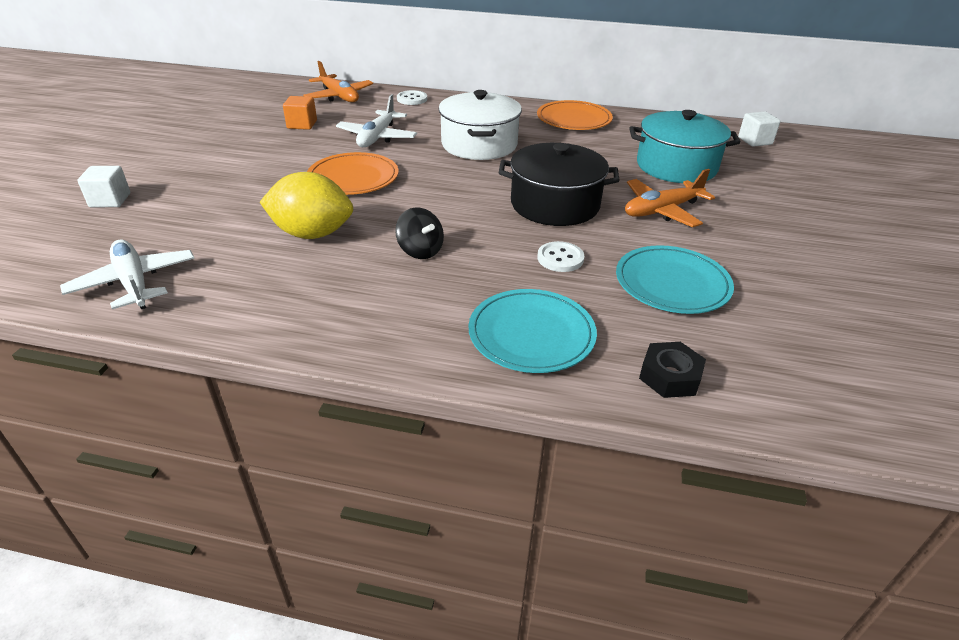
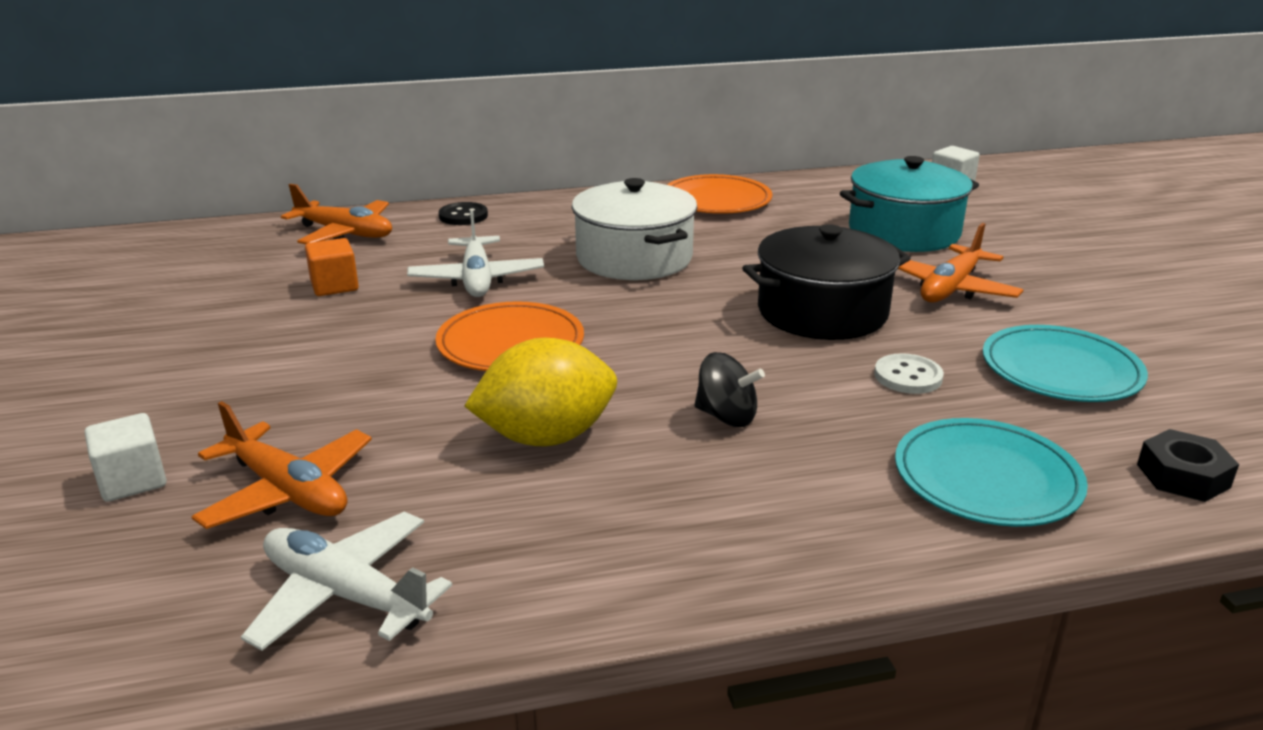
camera: 25 degrees left, 10 degrees down
(165, 225) = (287, 491): none -> orange plane
(412, 99) = (463, 216): white button -> black button

